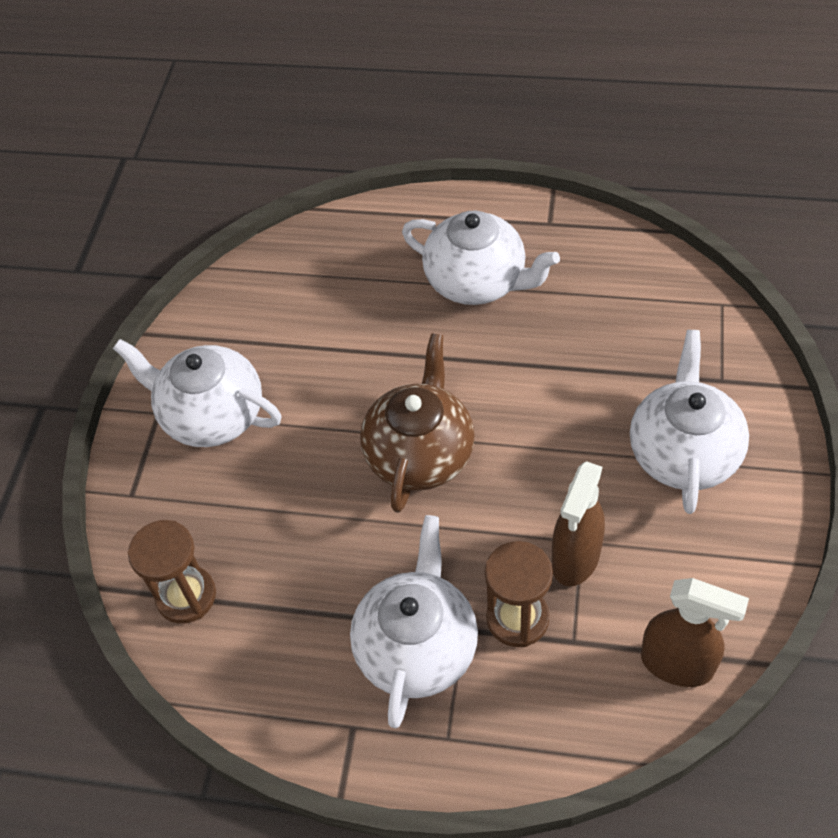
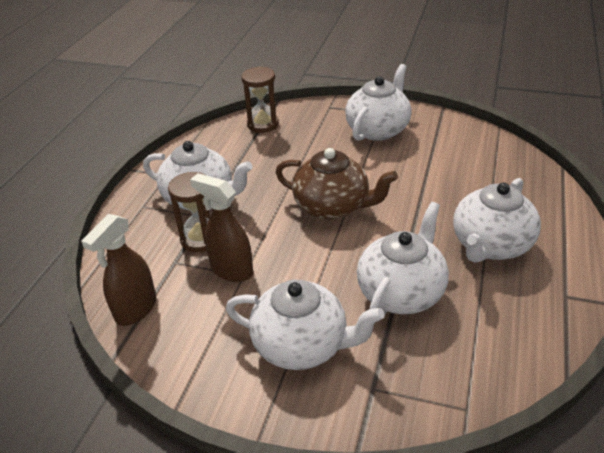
camera: 95 degrees right, 15 degrees down
(575, 364) = (401, 292): none -> white teapot

